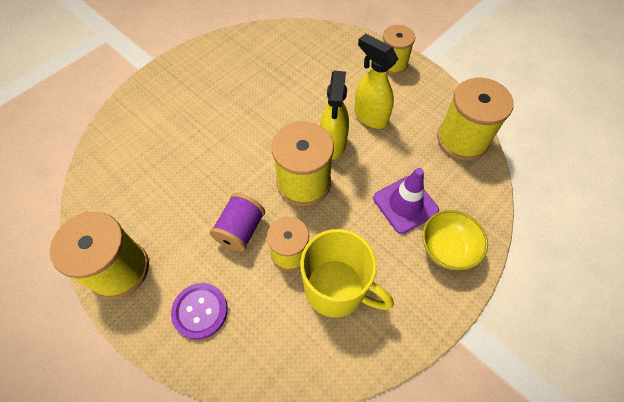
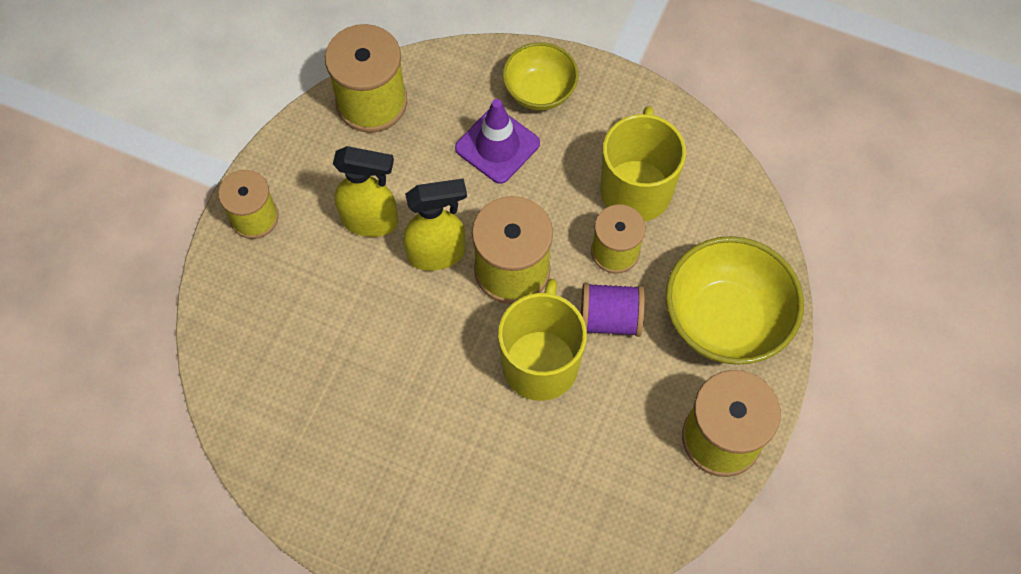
camera: 110 degrees left, 5 degrees up
(200, 311) = (725, 320): purple button -> yellow bowl
(231, 178) = (540, 362): none -> yellow mug
(370, 116) = (370, 221): yellow spray bottle -> yellow spray bottle turned 105 degrees counterclockwise

